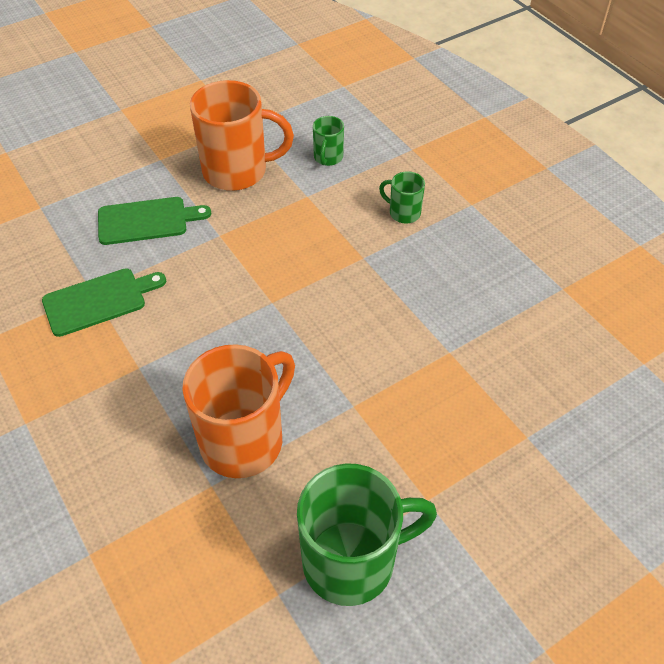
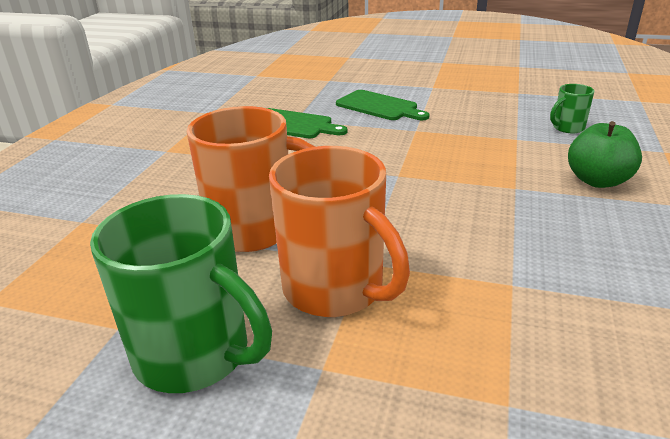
camera: 50 degrees right, 20 degrees down
(237, 171) = (479, 109): orange mug -> orange mug (335, 289)
(403, 213) = (597, 181): green mug -> green apple

